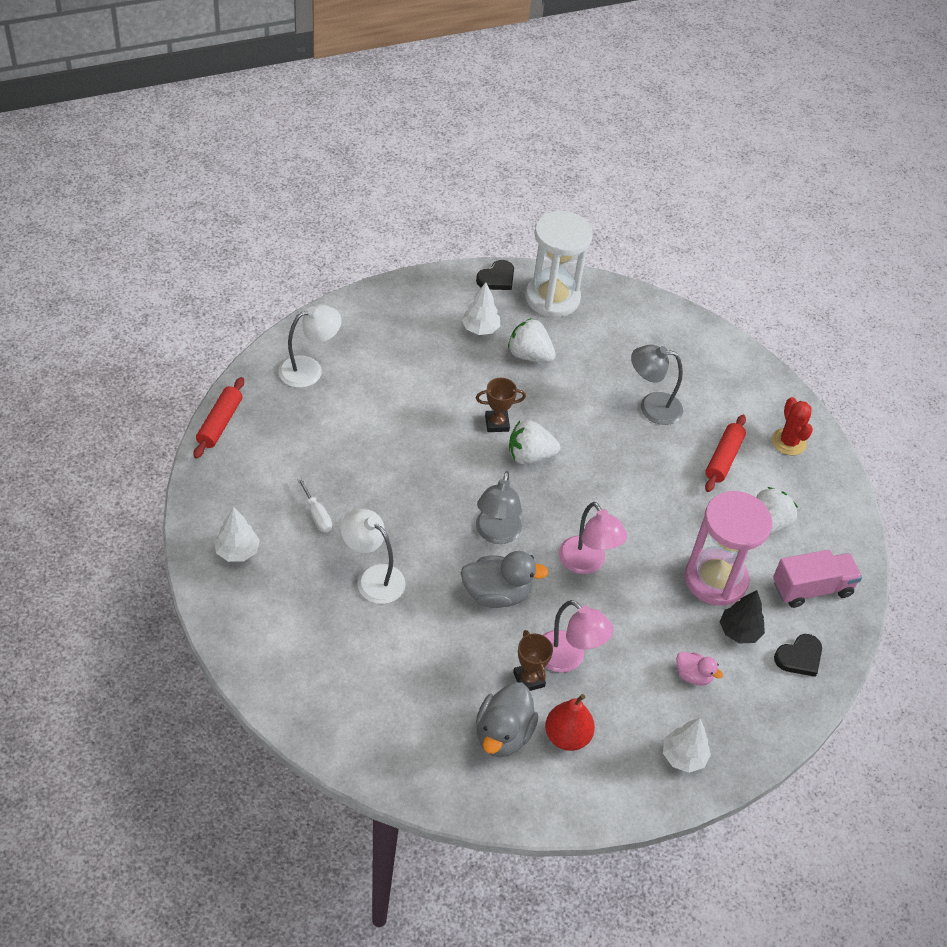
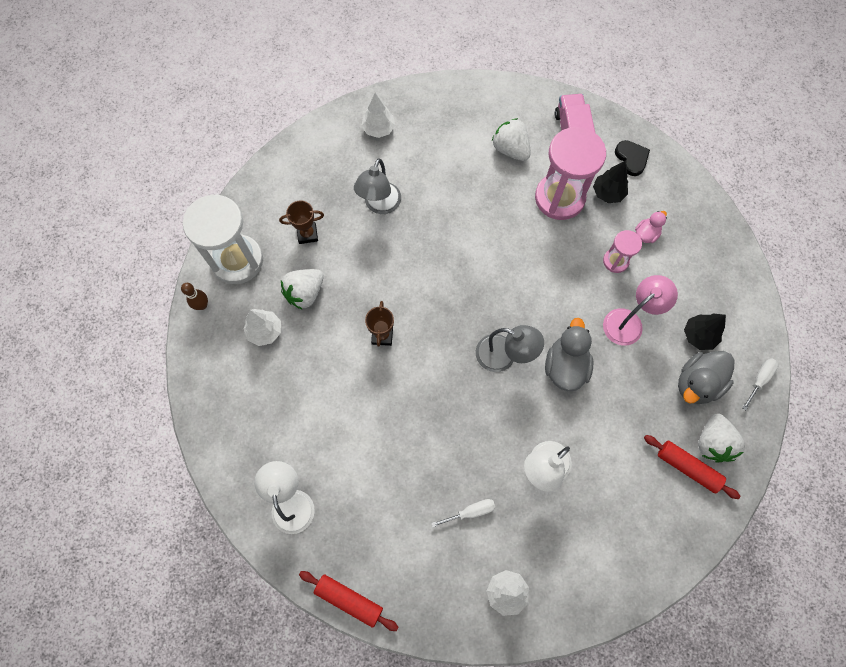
camera: 75 degrees left, 20 degrees up
(497, 278) = (202, 305): black heart -> brown bowling pin
(503, 734) = (697, 383): grey duck -> grey duck turned 105 degrees clockwise
(522, 807) = (759, 380): none -> white screwdriver
(529, 679) = (647, 355): brown trophy -> brown trophy (307, 234)
(530, 456) = (422, 314): white strawberry -> white strawberry (712, 442)
(567, 736) = (698, 336): red pear -> black tree
(587, 563) = (538, 289): pink lamp -> none
(646, 642) = (615, 261): none -> pink hourglass
(683, 756) = (714, 257): white tree -> white tree (379, 129)
(723, 458) = (441, 164): red rolling pin -> red rolling pin (687, 467)
(788, 442) = (429, 113): red cactus -> none

